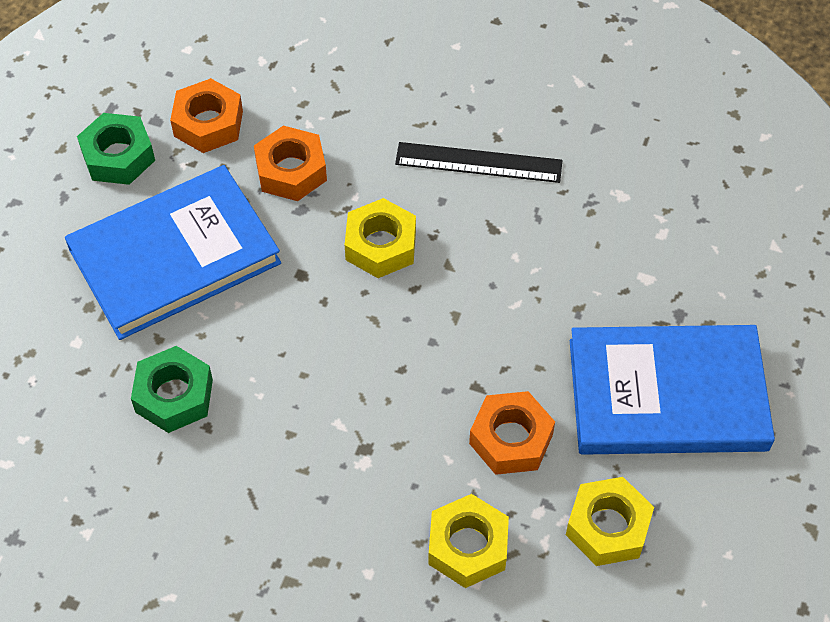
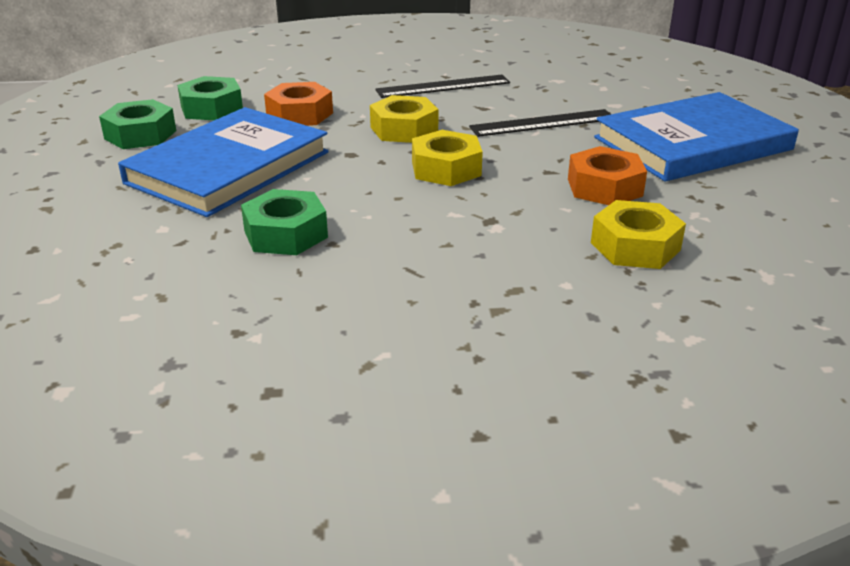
camera: 25 degrees left, 25 degrees down
(208, 123) = (212, 108): orange nut -> green nut
(535, 288) = (543, 123): none -> black ruler
(607, 527) = (731, 209): yellow nut -> yellow nut (446, 169)

